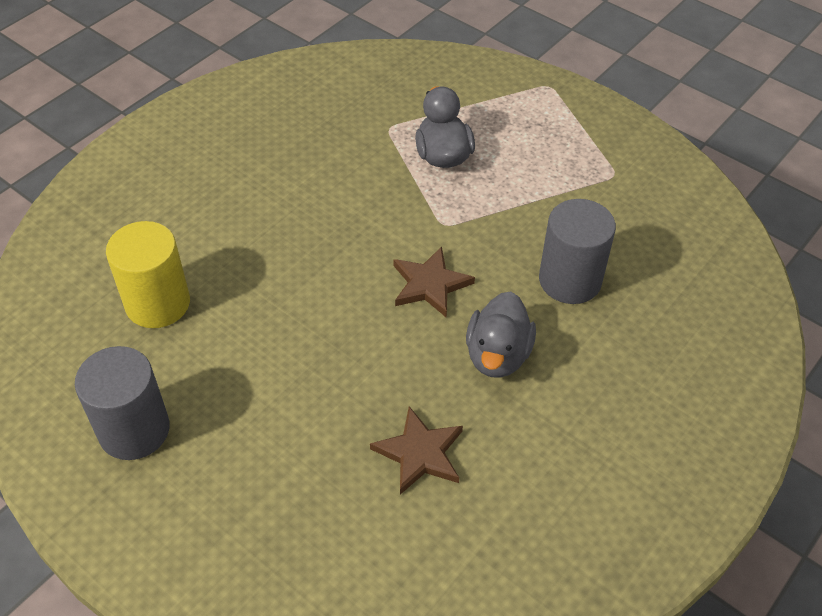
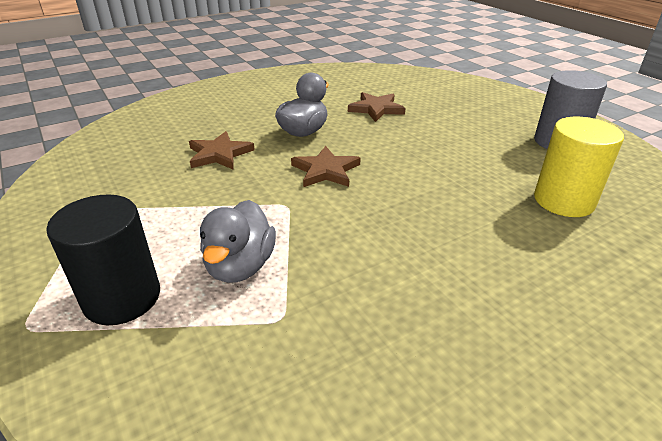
camera: 160 degrees left, 15 degrees down
(508, 115) = (122, 297): none -> black cylinder
(570, 280) = (219, 154): grey cylinder -> brown star

